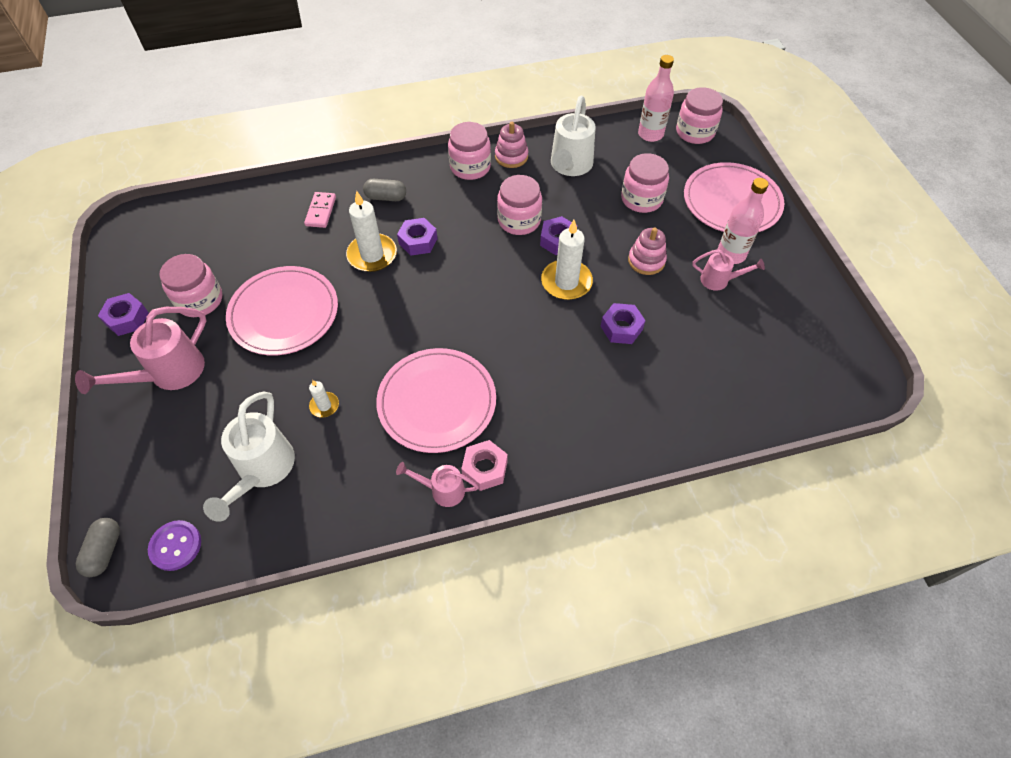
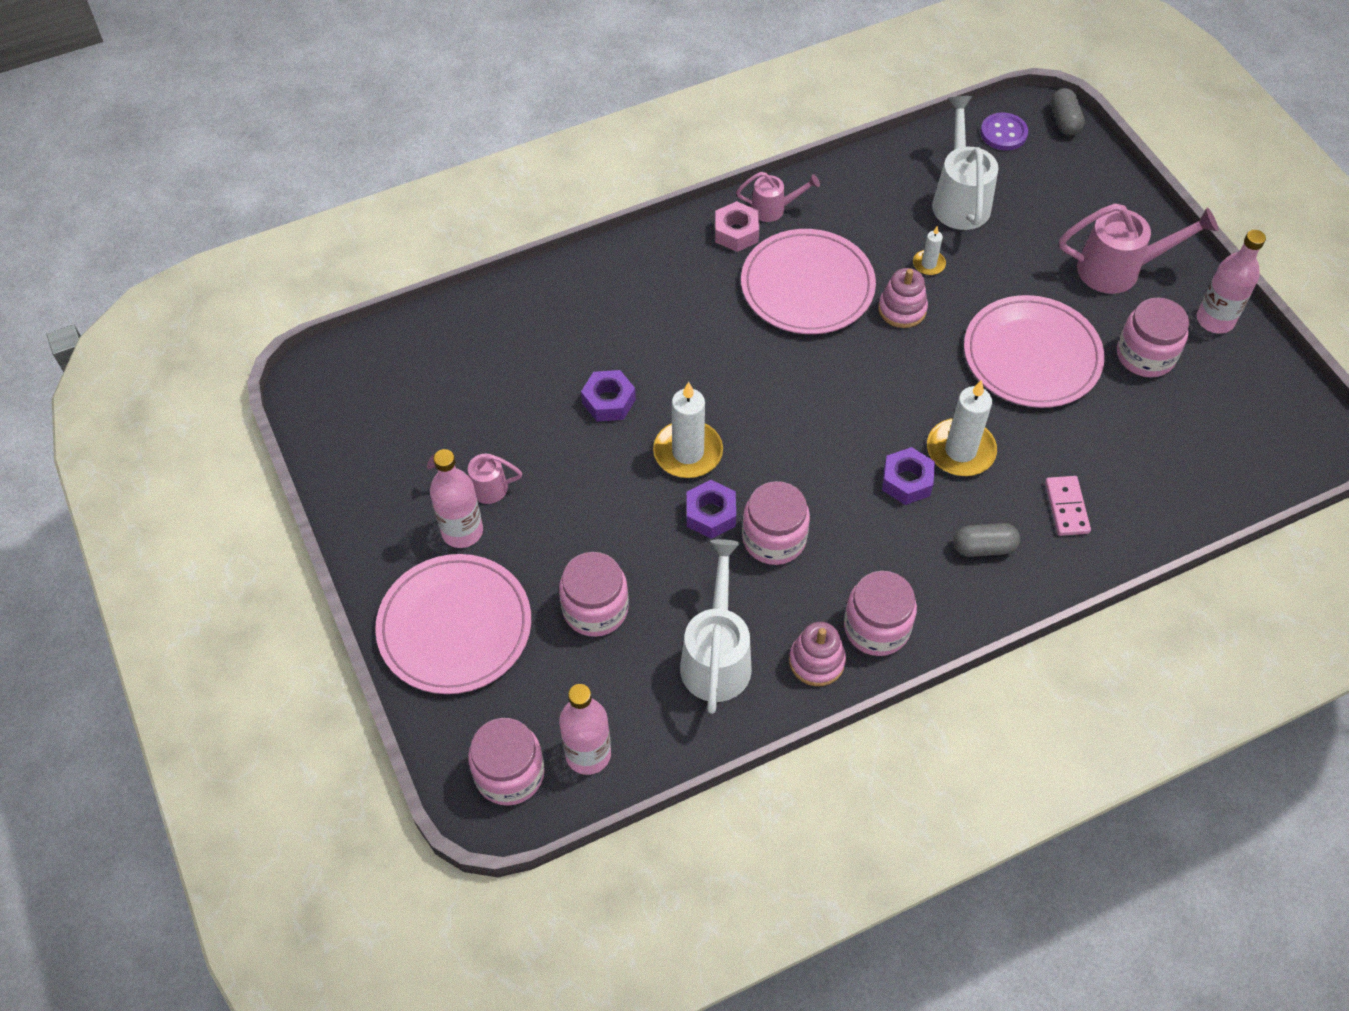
camera: 170 degrees right, 0 degrees up
(127, 319) = (1215, 320): purple nut -> pink bottle
(169, 373) = (1119, 270): pink watering can -> pink watering can turned 60 degrees clockwise
(646, 261) = (582, 501): pink stacking toy -> pink stacking toy (902, 309)

